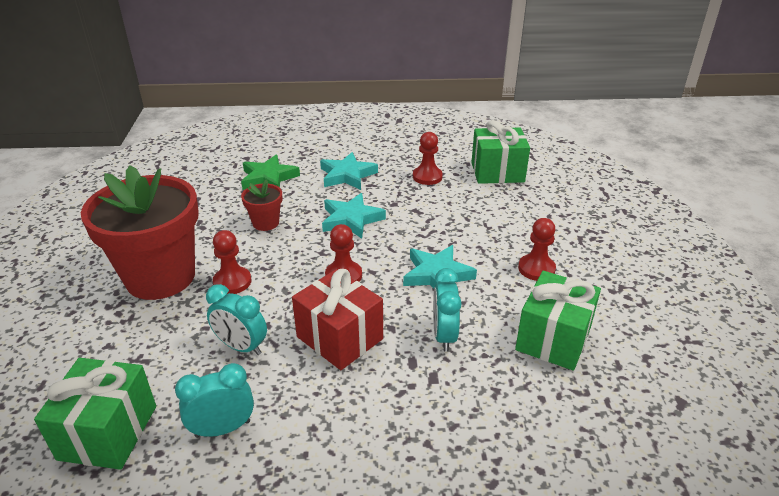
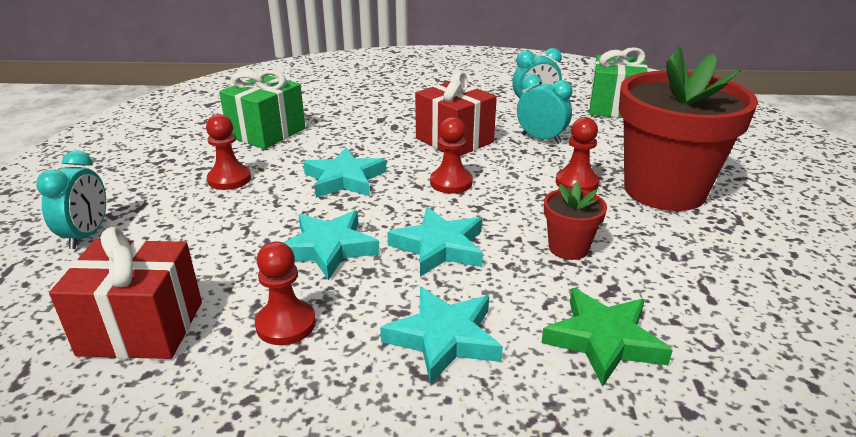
camera: 175 degrees left, 5 degrees down
(423, 215) = (328, 248): none -> turquoise star
(444, 335) = (360, 138): turquoise clock -> turquoise clock (87, 235)
(497, 172) = (142, 328): green gift -> red gift

